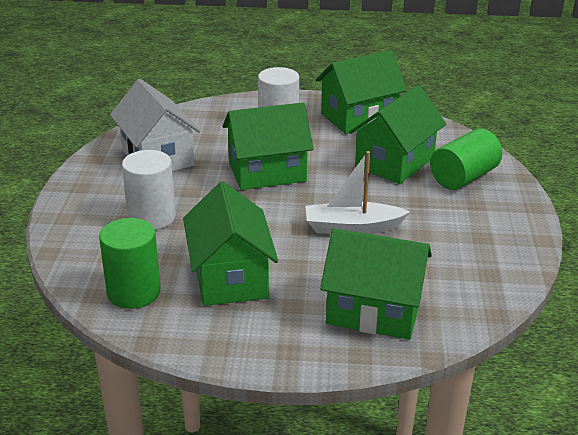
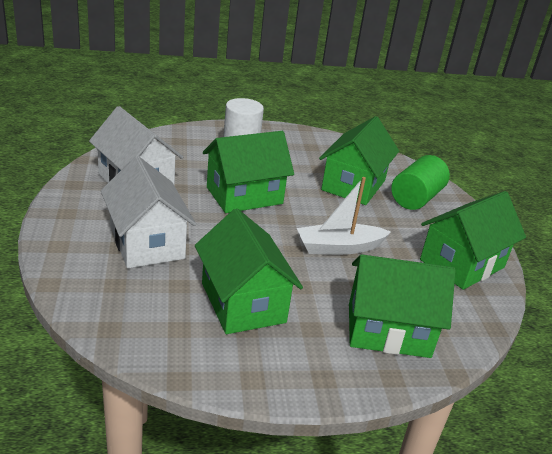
camera: 15 degrees left, 0 degrees up
(133, 292) = (151, 323): green cylinder -> none
(151, 217) = (147, 243): white cylinder -> white house
(358, 117) = (308, 144): green house -> green house (462, 263)

